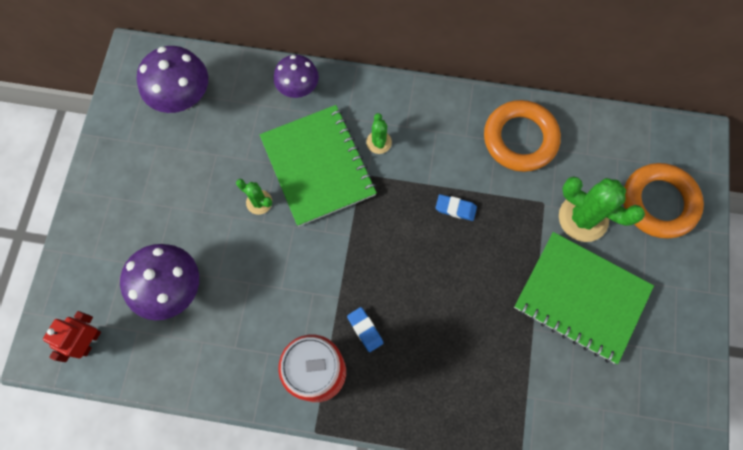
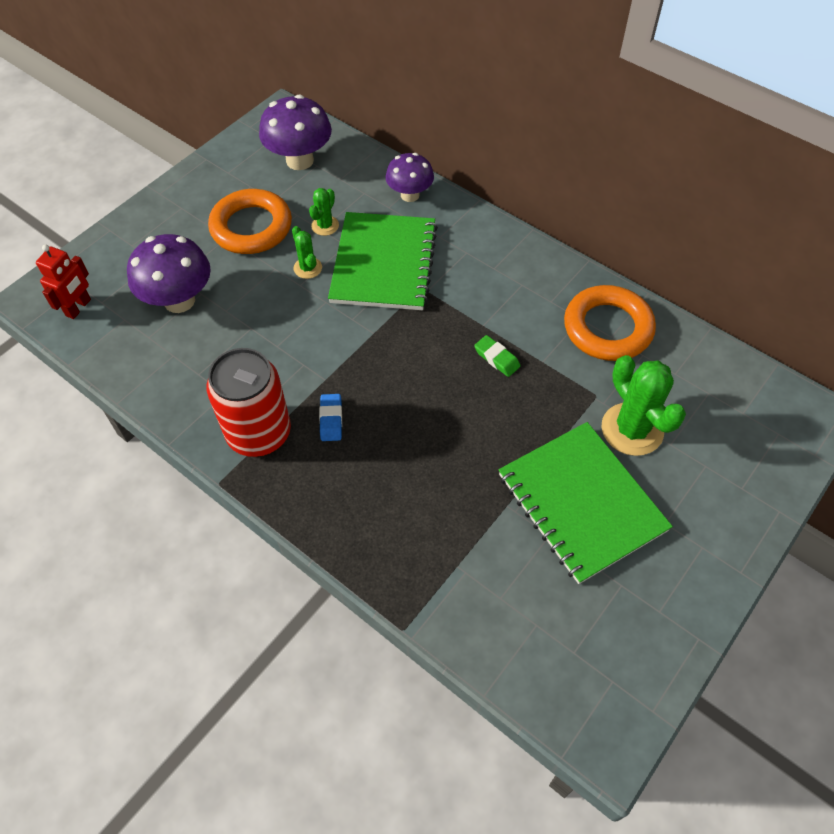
camera: 30 degrees right, 15 degrees down
(89, 341) = (78, 308): red robot -> red robot turned 150 degrees clockwise
(379, 142) = (457, 269): green cactus -> green cactus (325, 226)
(455, 208) = (496, 358): blue eraser -> green eraser
(658, 203) = (731, 455): orange ring -> orange ring (251, 227)

